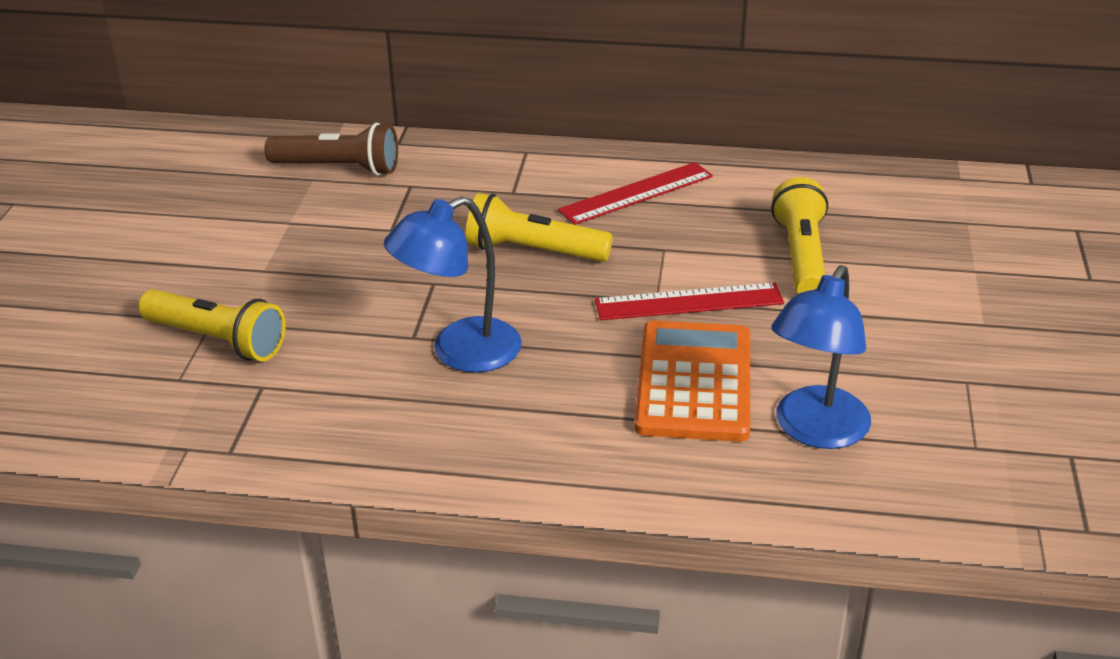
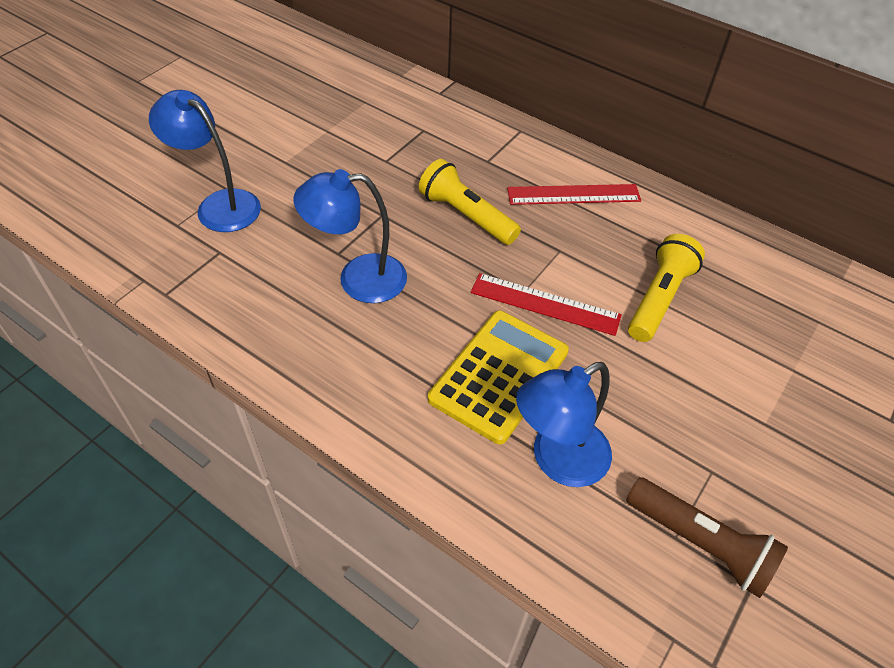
camera: 25 degrees right, 15 degrees up
(217, 340) = (219, 205): yellow flashlight -> blue lamp
(338, 168) = (387, 99): brown flashlight -> brown flashlight (700, 543)
(694, 382) = (499, 375): orange calculator -> yellow calculator

